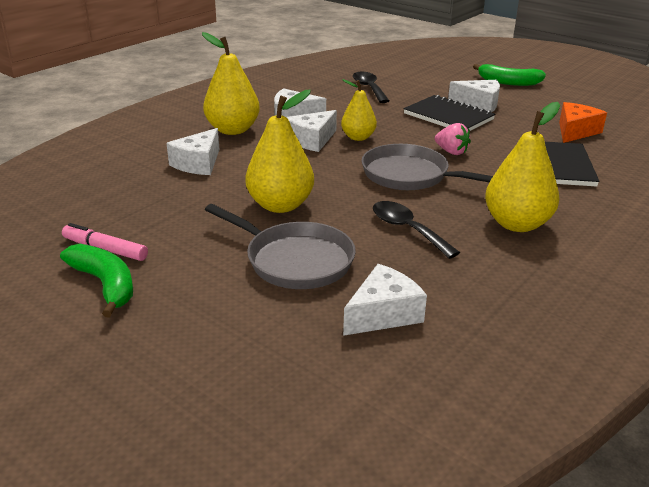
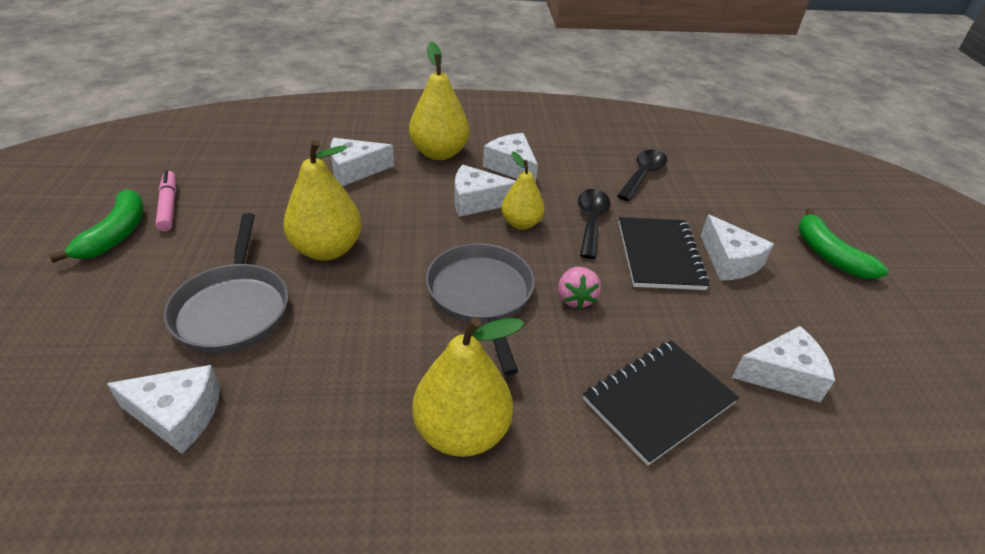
camera: 45 degrees right, 10 degrees up
(407, 229) = (361, 351): black spoon -> black spoon (591, 221)
(575, 131) = (782, 374): orange cheese -> white cheese

